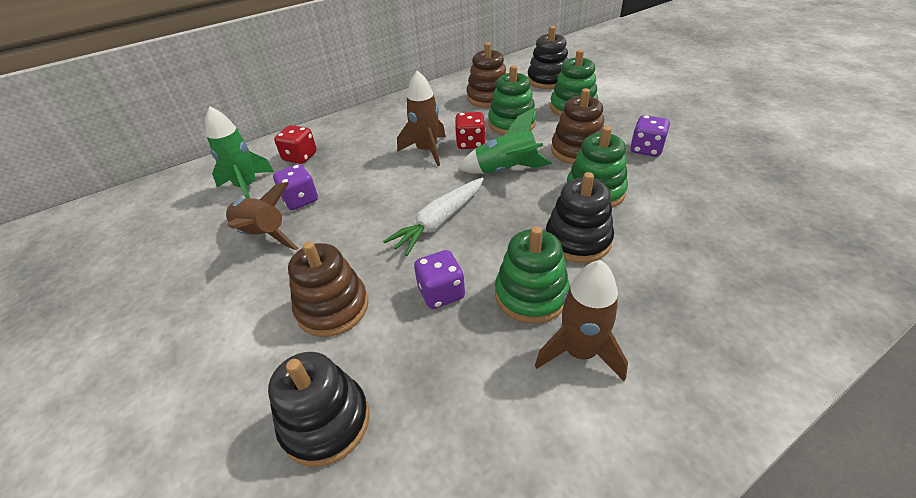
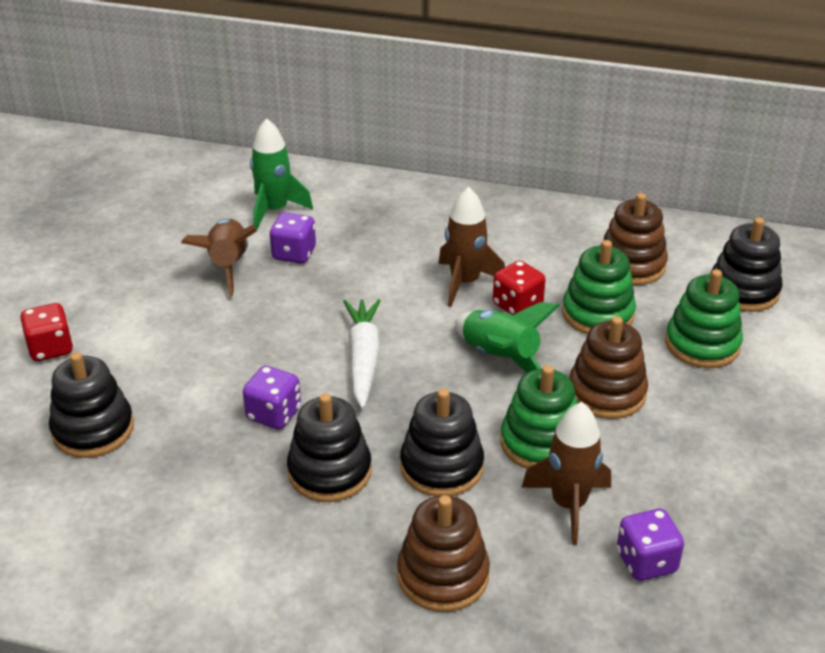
camera: 45 degrees right, 5 degrees down
(300, 157) = (352, 209): red dice -> red dice (51, 348)
(333, 307) = (194, 362): brown stacking toy -> brown stacking toy (443, 575)
(439, 222) = (363, 359): white carrot -> white carrot turned 90 degrees clockwise
(531, 295) = (329, 472): green stacking toy -> black stacking toy
(579, 352) = (292, 535): brown rocket -> brown rocket (568, 504)
(646, 149) = (681, 449): purple dice -> purple dice (646, 562)

